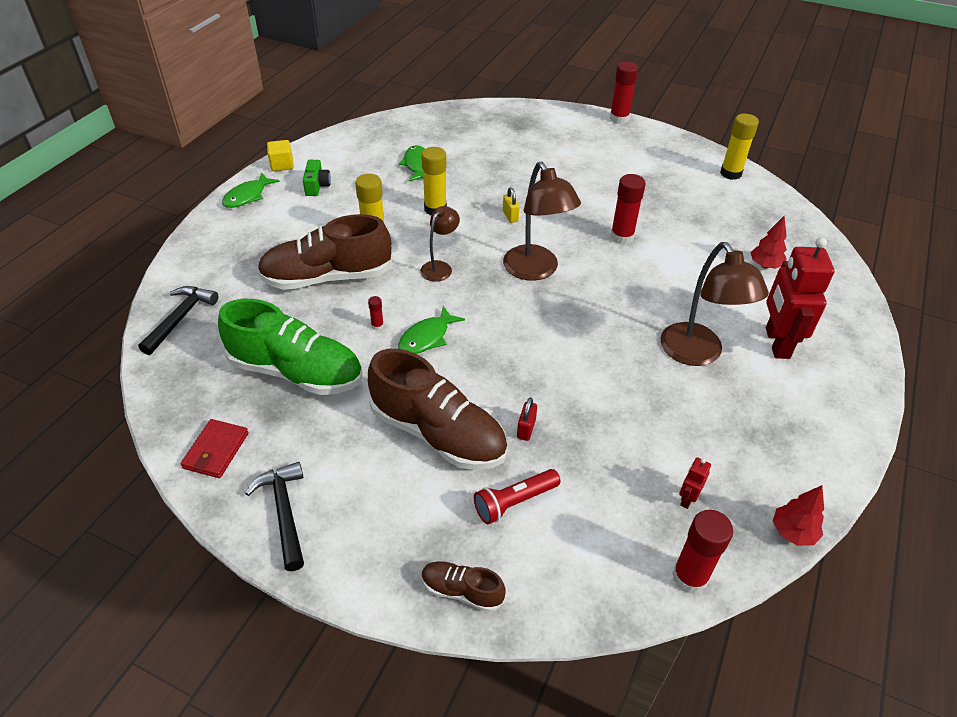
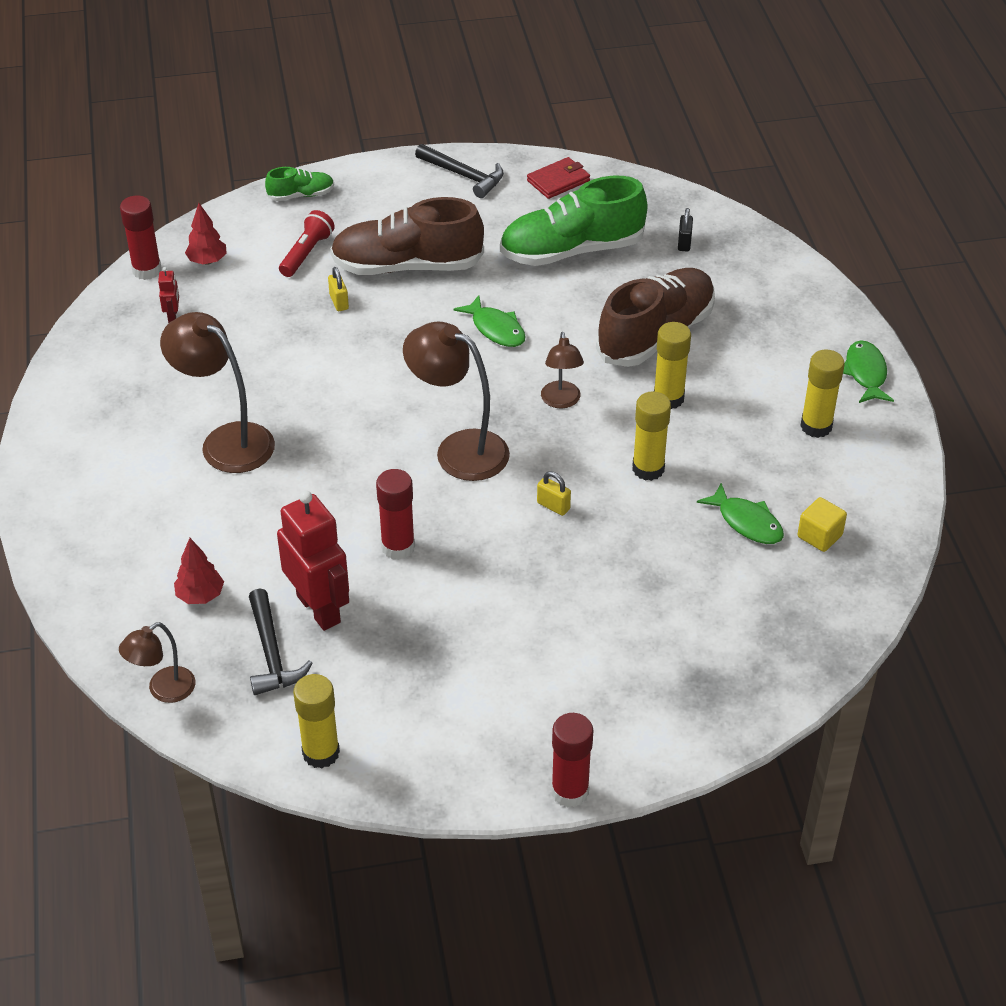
camera: 145 degrees right, 0 degrees up
(180, 318) = (726, 238): black hammer -> black hammer (271, 653)
(212, 332) = (684, 243): none -> black padlock
(216, 451) = (558, 181): red wallet -> red wallet turned 75 degrees clockwise
(282, 165) = (897, 432): yellow cube -> yellow cube (819, 536)
(317, 186) = (816, 426): green camera -> yellow glue stick
(377, 326) = (552, 316): red glue stick -> none
(427, 338) = (496, 329): green fish -> green fish turned 135 degrees clockwise
(462, 591) = (301, 195): brown shoe -> green shoe
(526, 429) = (339, 302): red padlock -> yellow padlock
(776, 343) = (148, 494): red robot -> red robot (319, 609)
(792, 532) = (78, 332): red tree -> red tree (207, 261)
(808, 230) = (163, 690): none -> brown lamp

